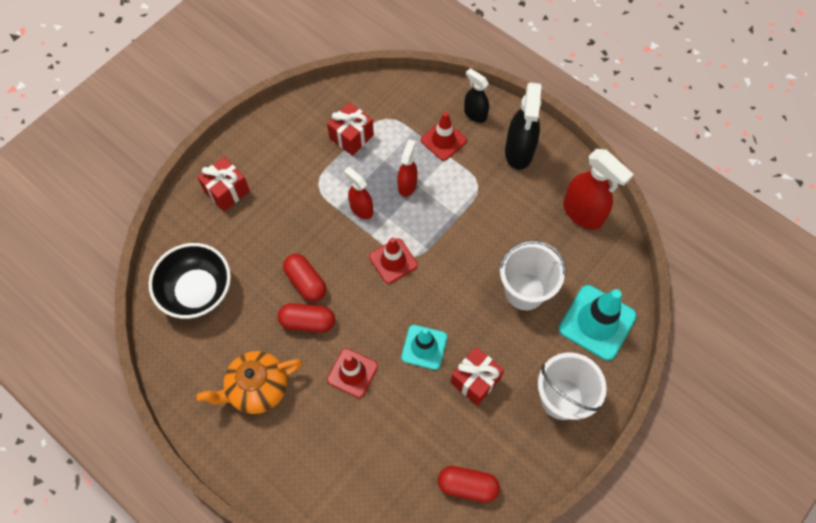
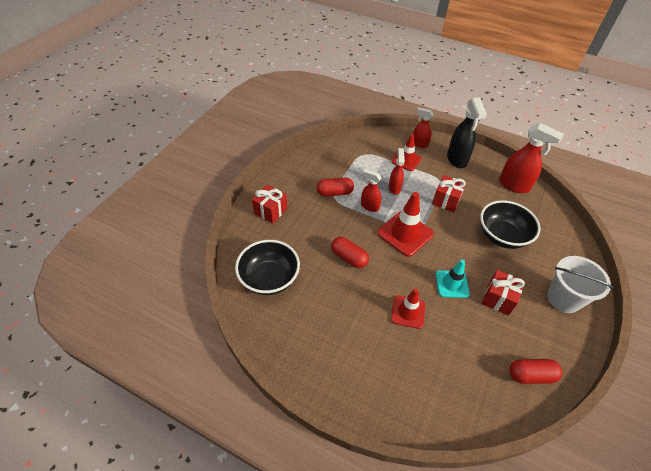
camera: 15 degrees left, 15 degrees down
(257, 388) = (340, 338): orange teapot -> none
(308, 322) = (360, 283): red capsule -> red capsule (335, 192)
(351, 137) = (345, 167): red gift -> red gift (446, 200)
(393, 261) = (405, 233): red traffic cone -> red traffic cone, size x1.56
(475, 114) = (419, 144): black spray bottle -> red spray bottle
(525, 291) = (502, 236): white bucket -> black bowl
(597, 322) = (558, 246): turquoise traffic cone -> none

